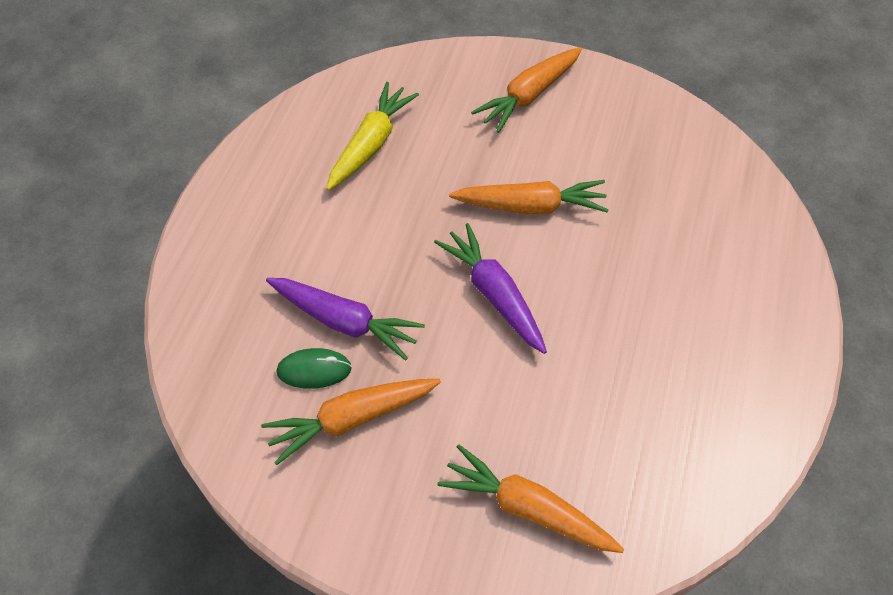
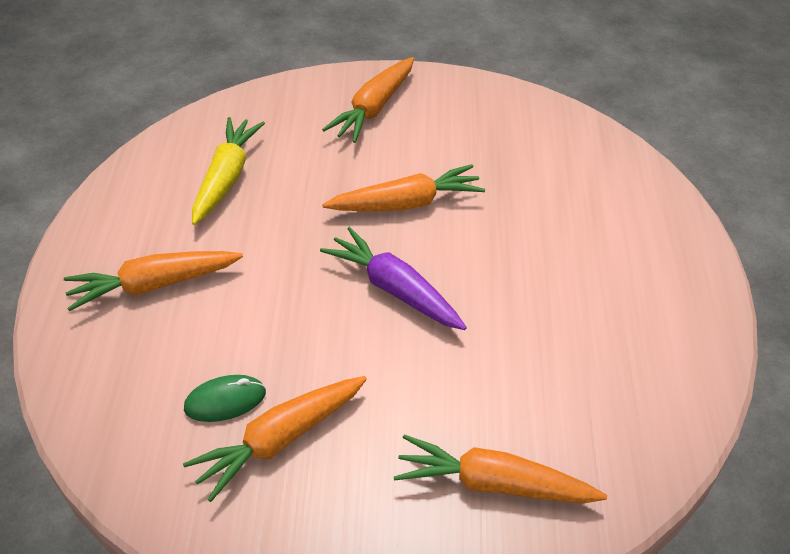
camera: 15 degrees left, 10 degrees down
(280, 242) = (154, 285): none -> orange carrot
(344, 321) = (245, 347): purple carrot -> none

